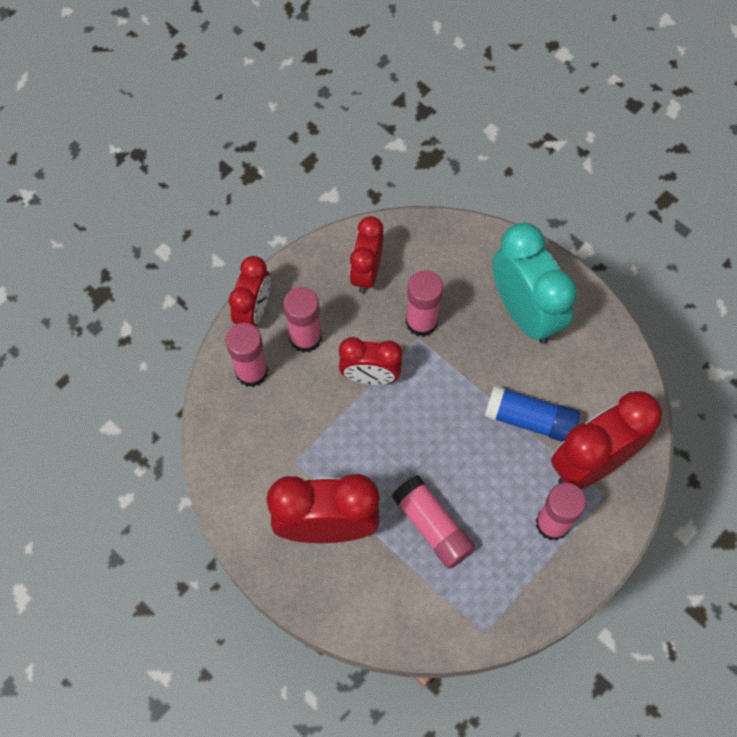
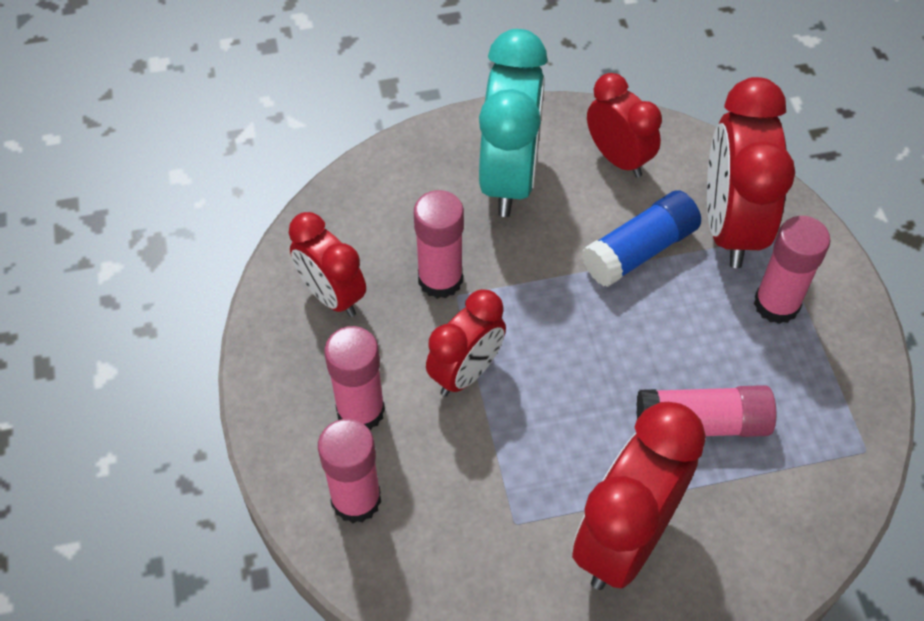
camera: 55 degrees left, 10 degrees down
(254, 311) = (276, 446): red clock -> red clock (618, 158)
(524, 312) = (509, 178): turquoise clock -> turquoise clock turned 90 degrees clockwise

